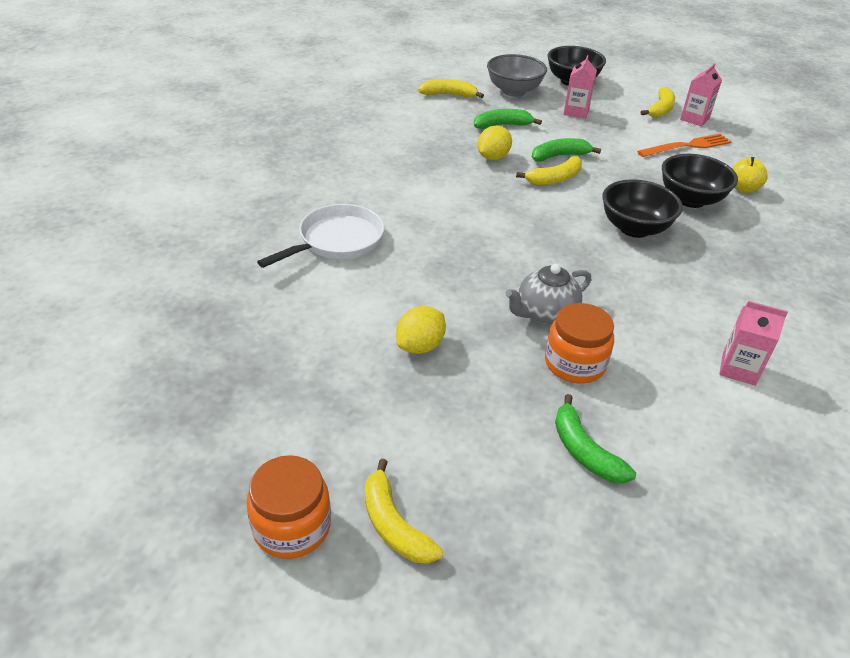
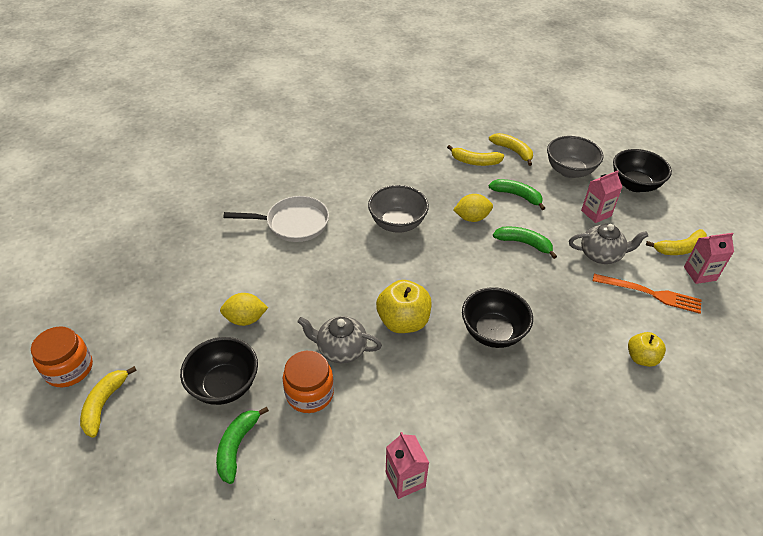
camera: 45 degrees right, 5 degrees up
(437, 191) = (397, 223): none -> grey bowl
(554, 179) = (492, 259): yellow banana -> yellow banana (475, 162)
(560, 261) = (403, 321): none -> yellow apple
(621, 137) = (601, 255): none -> grey teapot
(690, 199) = (576, 338): black bowl -> black bowl (224, 385)

